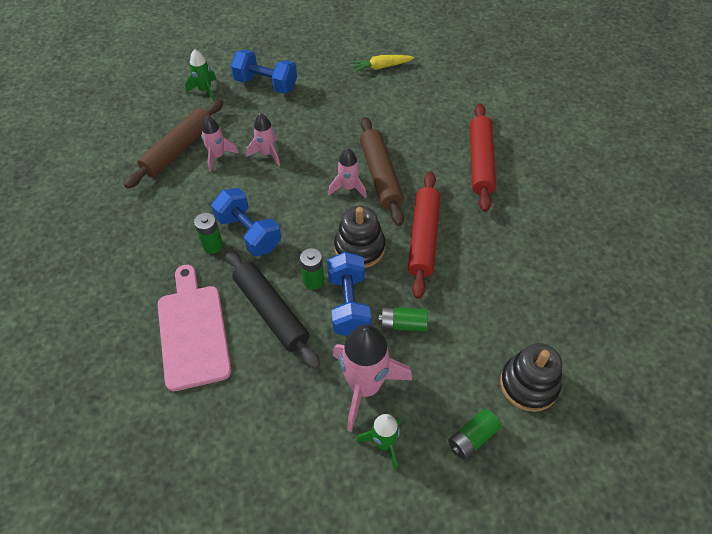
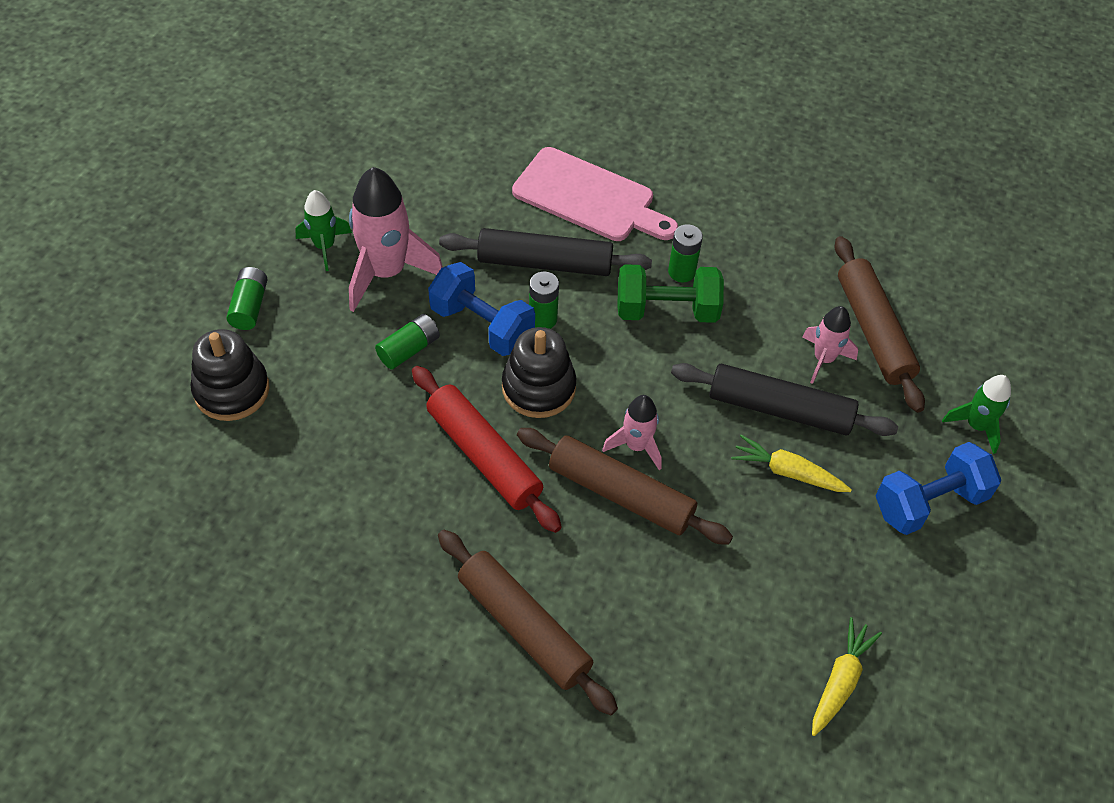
camera: 130 degrees right, 0 degrees up
(249, 233) = (666, 310): blue dumbbell -> green dumbbell
(267, 154) = (779, 409): pink rocket -> black rolling pin
(301, 131) = (787, 472): none -> yellow carrot
(480, 162) = (523, 627): red rolling pin -> brown rolling pin

